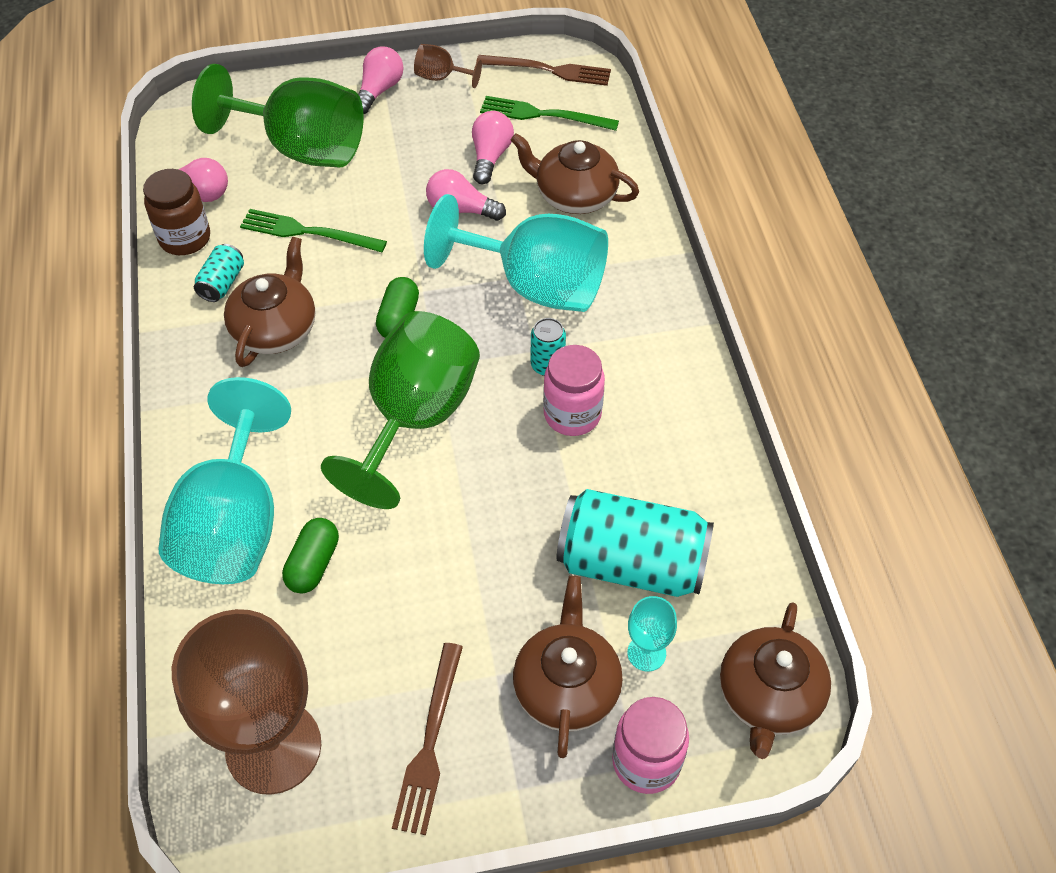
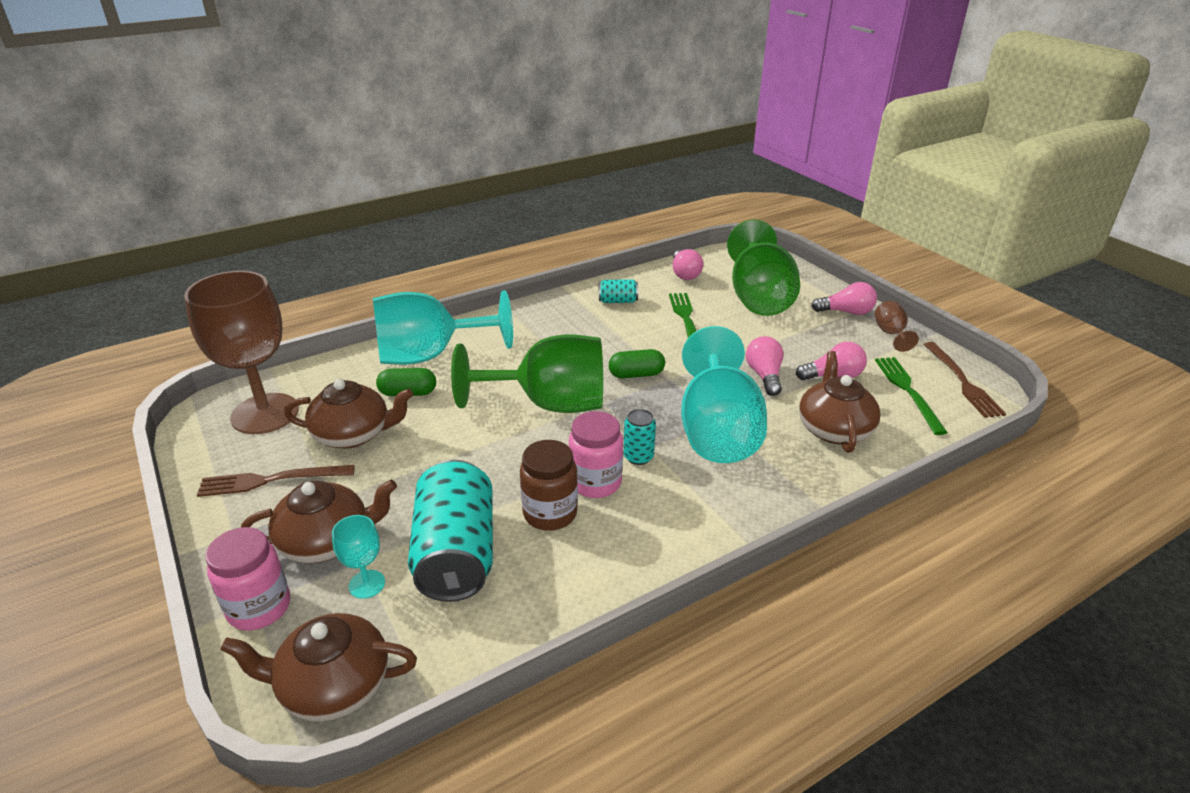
camera: 70 degrees right, 20 degrees down
(185, 238) = (644, 280): brown jar -> brown jar (550, 513)
(275, 329) = (593, 329): brown teapot -> brown teapot (353, 434)

